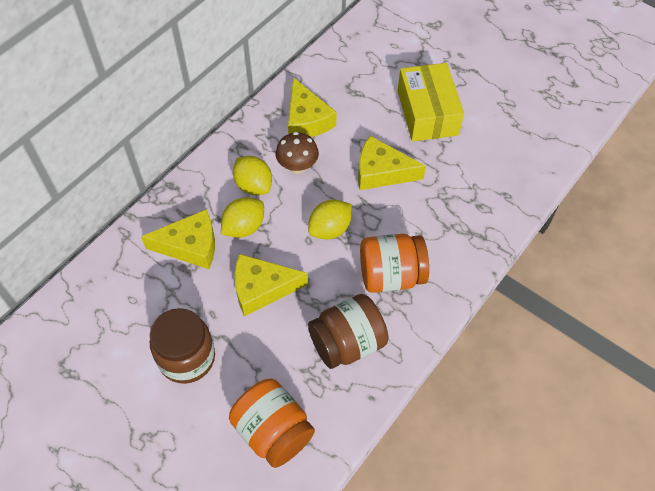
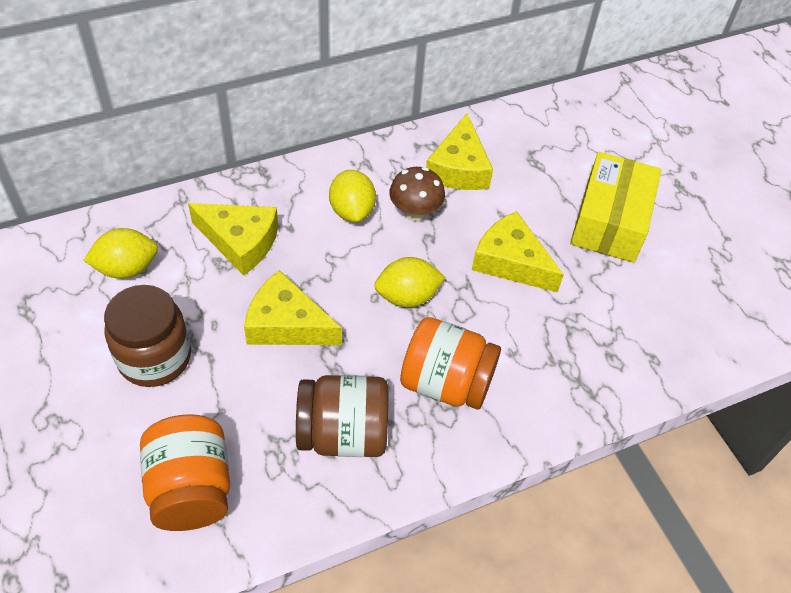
camera: 25 degrees right, 5 degrees down
(244, 227) = (311, 249): yellow lemon -> yellow lemon (127, 268)

